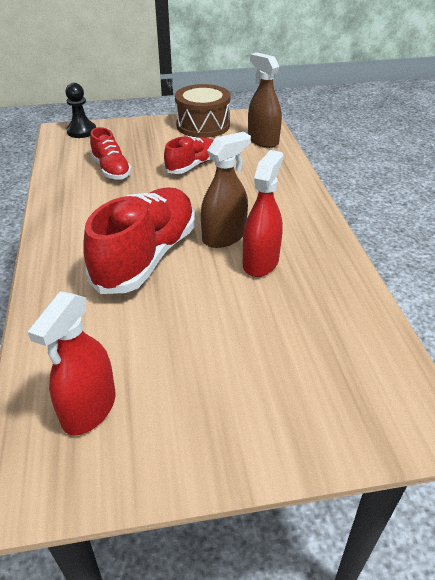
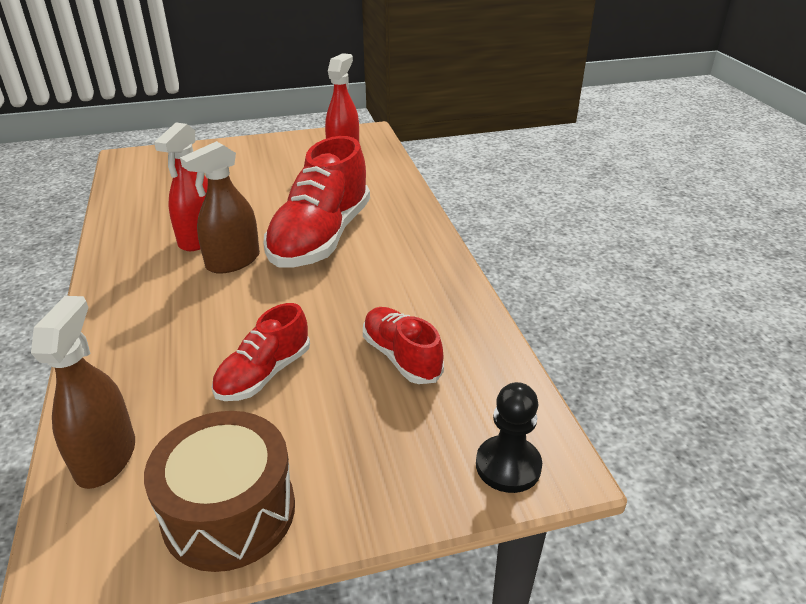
camera: 175 degrees right, 5 degrees down
(263, 140) = (106, 458): brown spray bottle -> brown spray bottle turned 135 degrees counterclockwise

